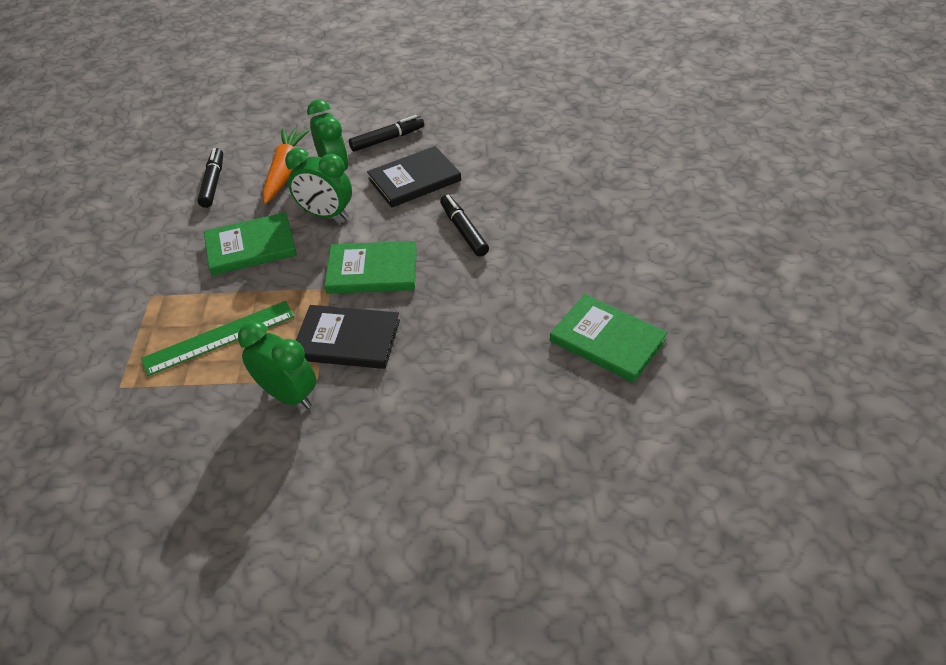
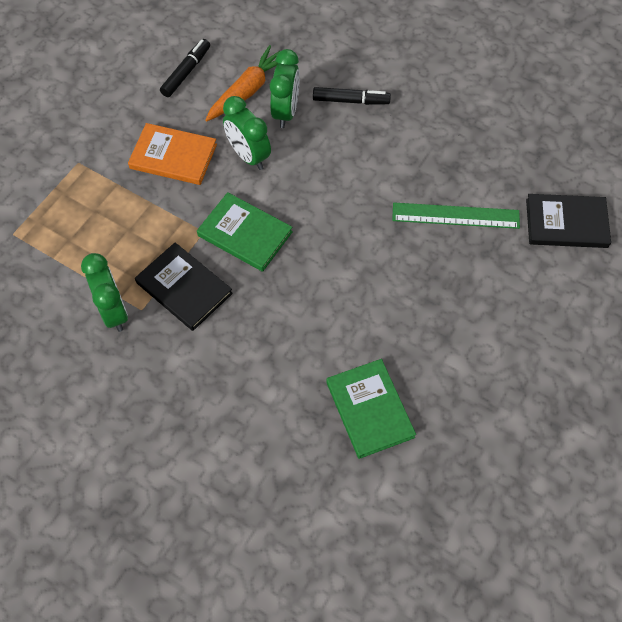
camera: 30 degrees right, 15 degrees up
(219, 337) = (100, 230): green ruler -> green ruler (455, 215)
(251, 247) = (173, 156): green book -> orange book
(414, 180) = (341, 159): black book -> black book (566, 223)
(464, 230) = (341, 236): black marker -> none

